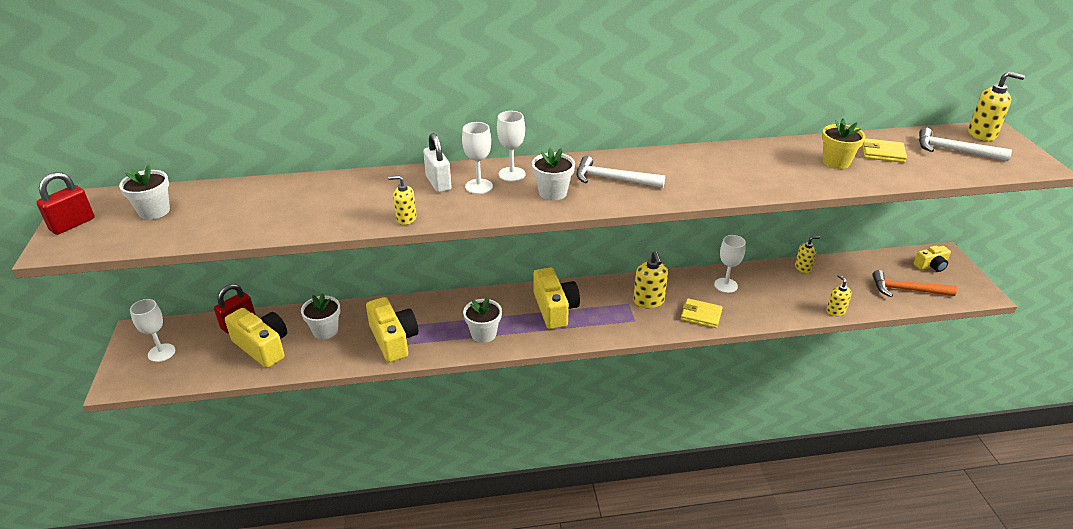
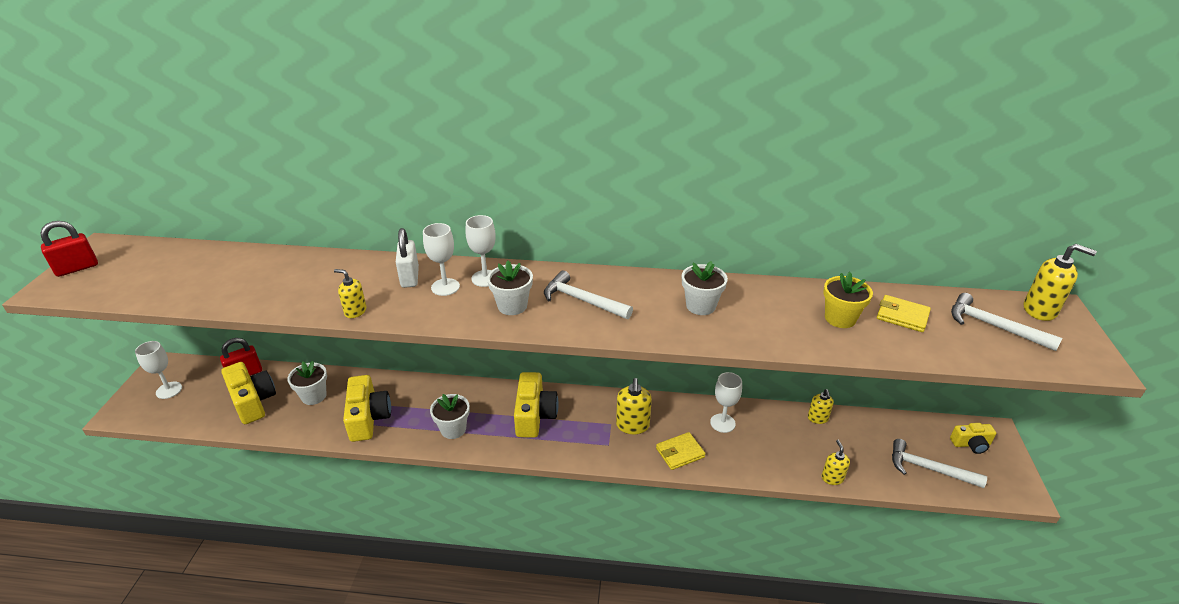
camera: 15 degrees right, 0 degrees up
(154, 211) = (149, 266): white flower pot -> white flower pot (700, 306)
(701, 315) = (680, 453): yellow wallet -> yellow wallet turned 60 degrees counterclockwise
(803, 268) = (817, 418): yellow soap dispenser -> yellow soap dispenser turned 90 degrees clockwise
(906, 290) = (928, 468): orange hammer -> white hammer

